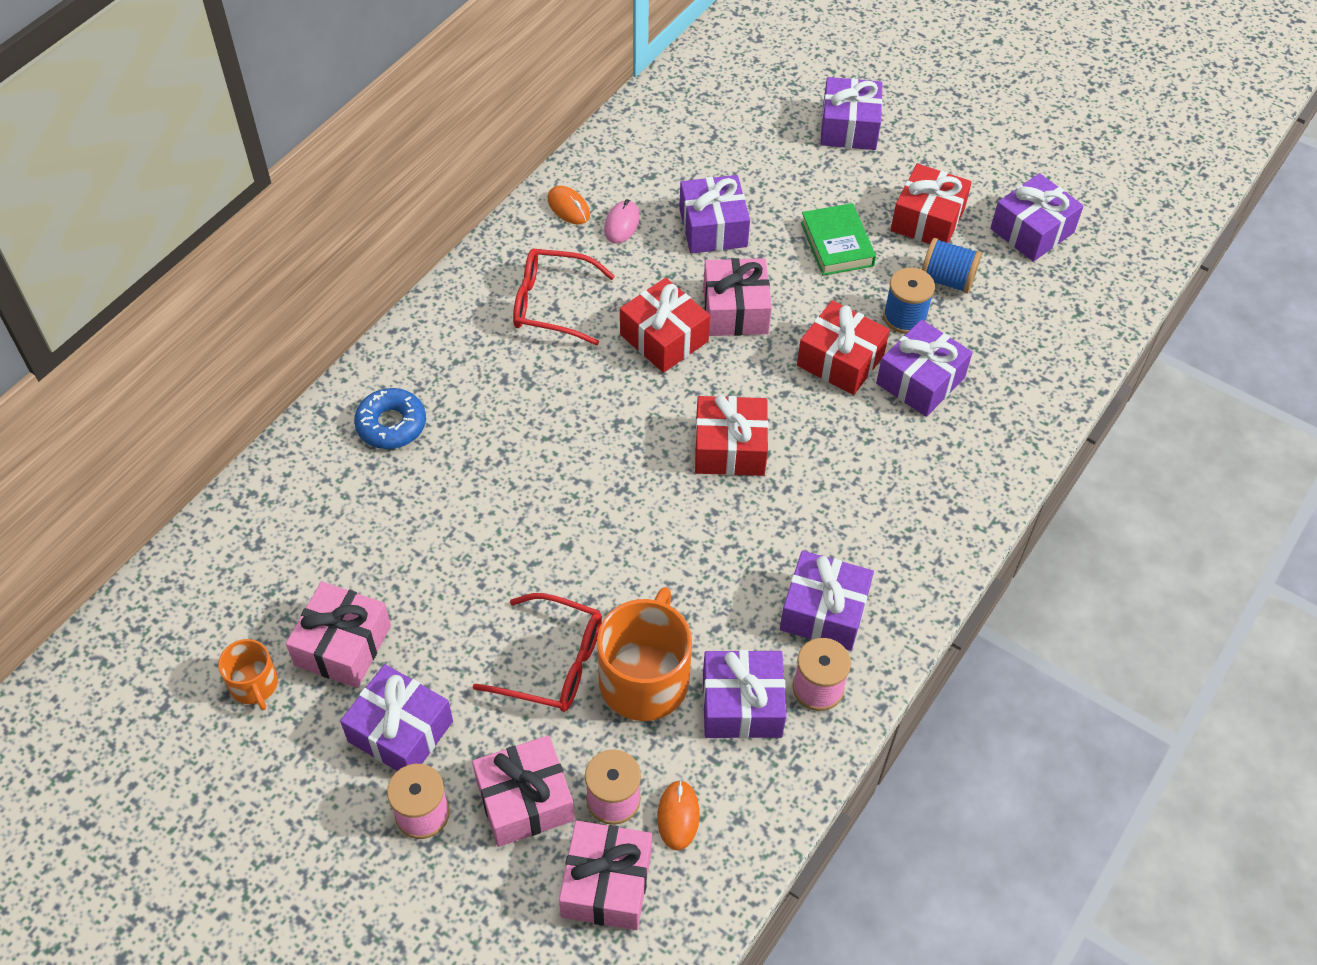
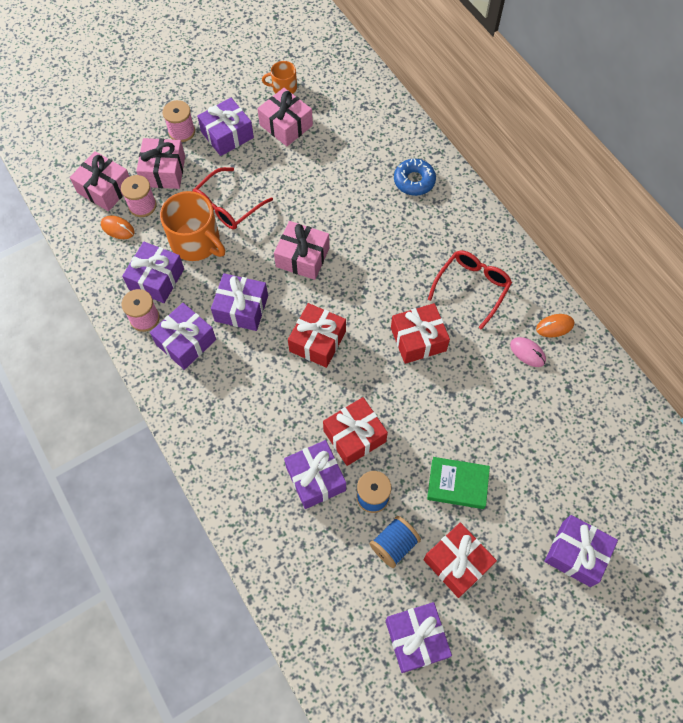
camera: 115 degrees right, 10 degrees up
(713, 227) = (503, 408): purple gift -> purple gift (241, 308)
(735, 310) = (423, 391): pink gift -> pink gift (302, 257)

